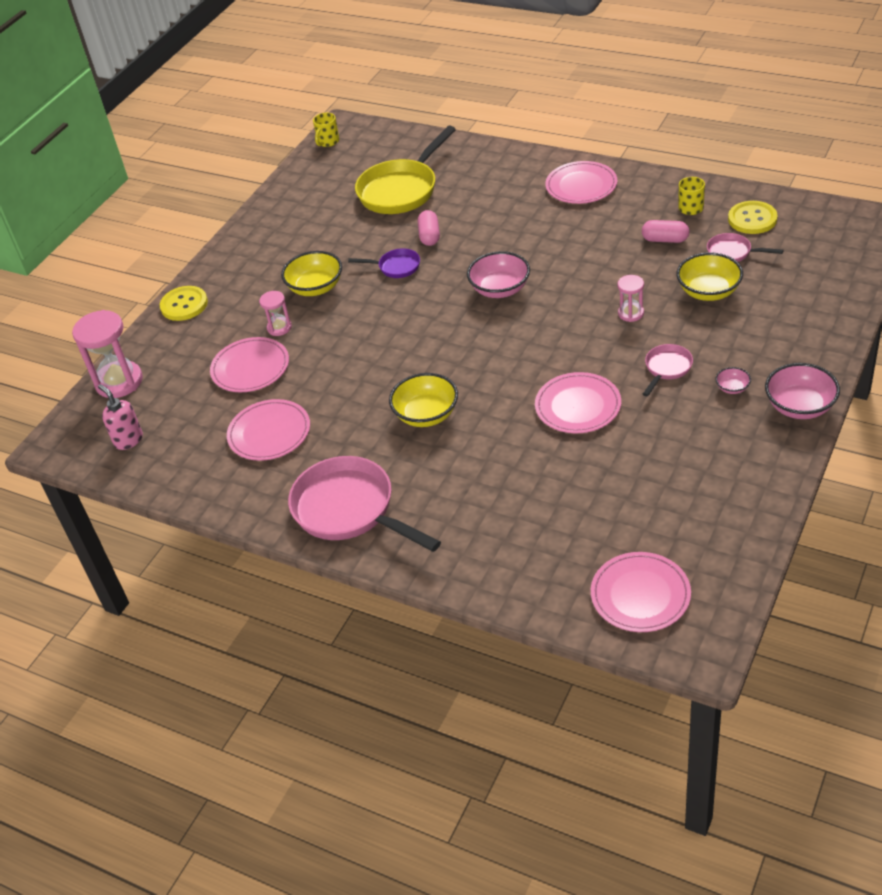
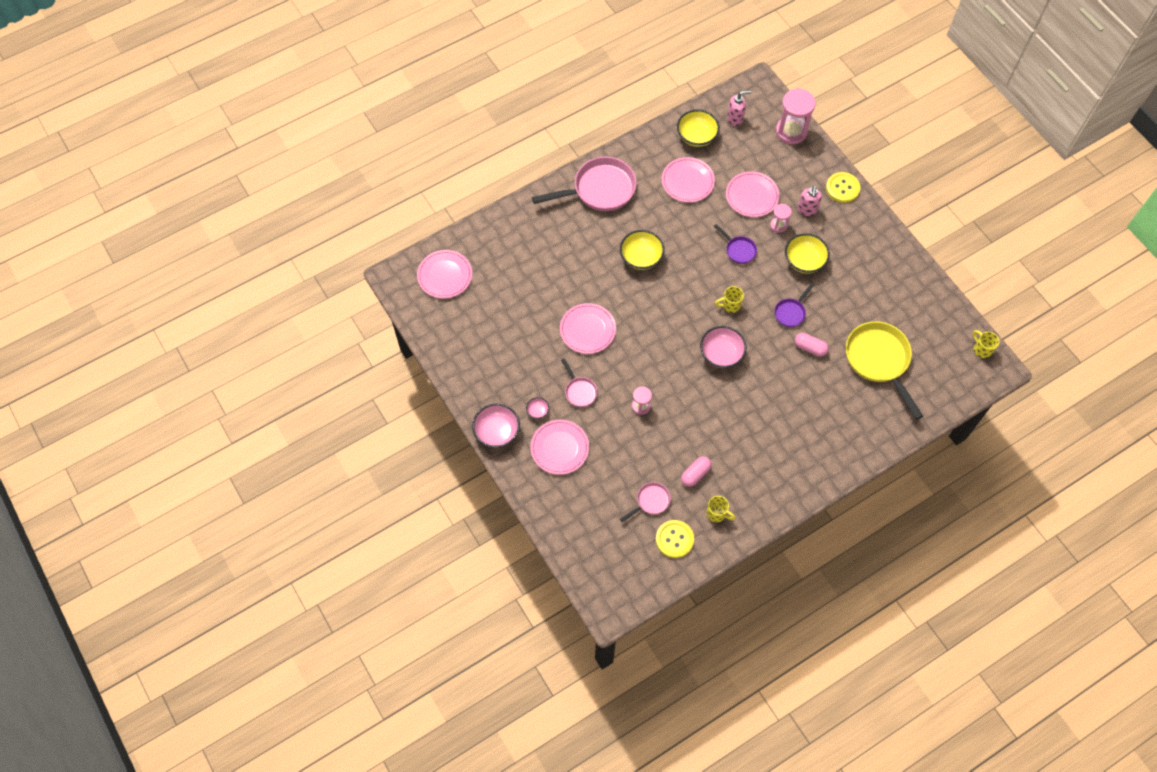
camera: 115 degrees right, 20 degrees up
(238, 317) = (807, 210): none -> pink soap dispenser
(343, 341) = (738, 250): none -> purple pan
(428, 312) = (730, 305): none -> yellow mug
(581, 185) = (796, 468): pink plate -> pink plate (559, 448)
(708, 291) = (625, 460): yellow bowl -> yellow bowl (696, 136)

